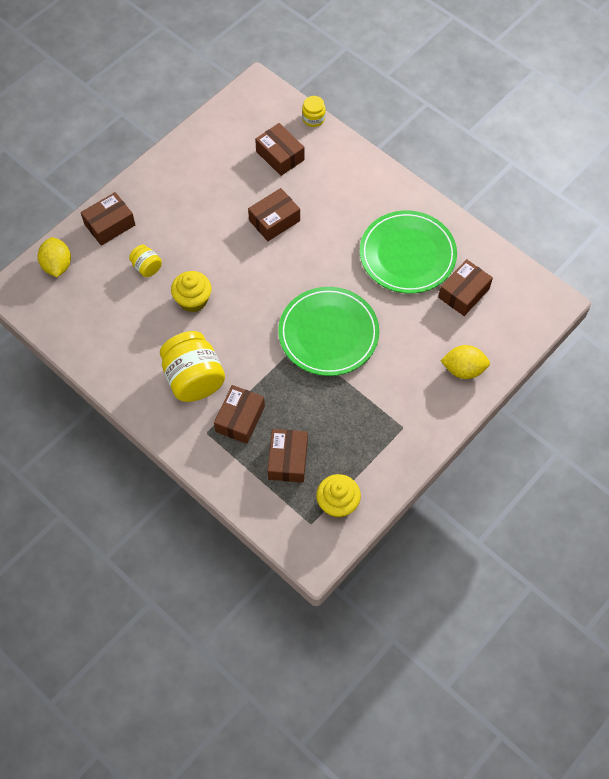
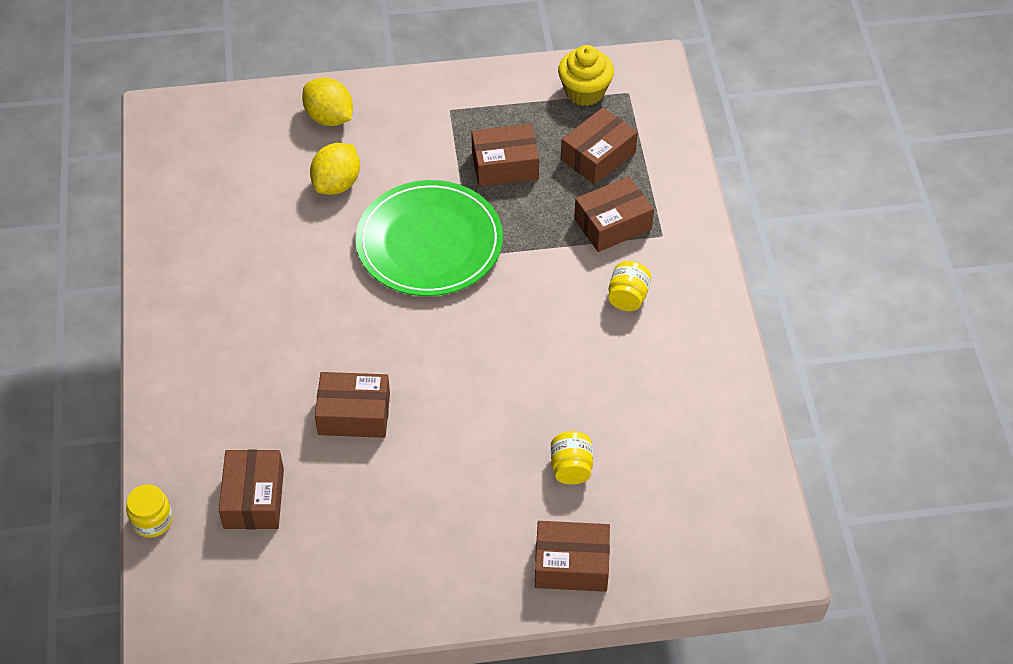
camera: 140 degrees left, 10 degrees down
(57, 265) = (689, 555): yellow lemon -> yellow lemon (337, 184)
(193, 300) = (549, 386): yellow cupcake -> none
(194, 378) = (627, 297): yellow jar -> yellow jar, size x0.49
(407, 254) = (247, 263): green plate -> none
(463, 293) = (238, 184): brown box -> brown box (505, 165)

